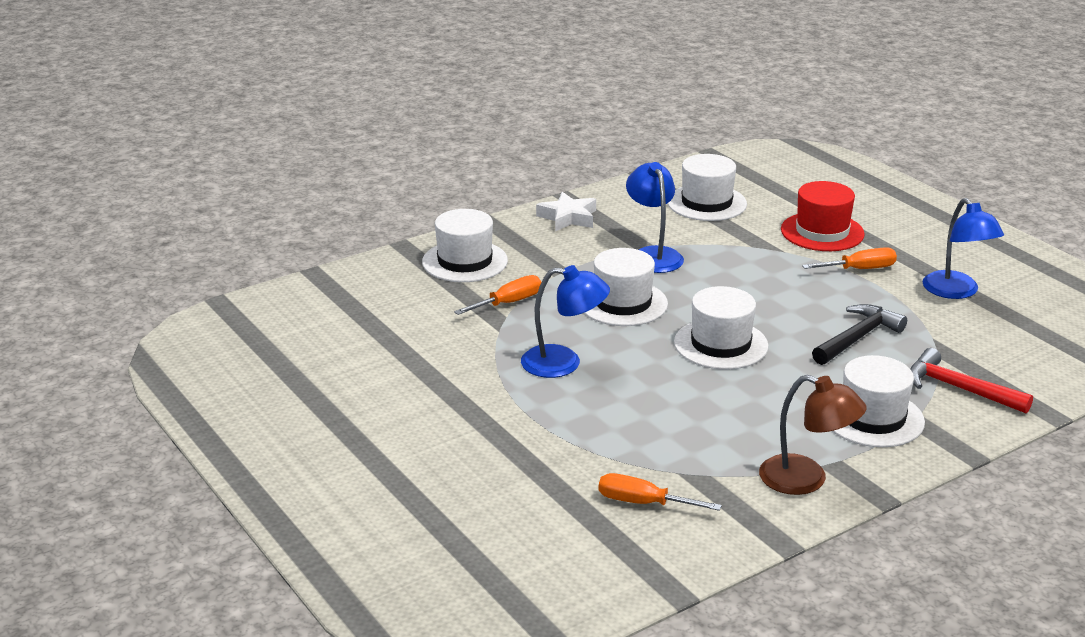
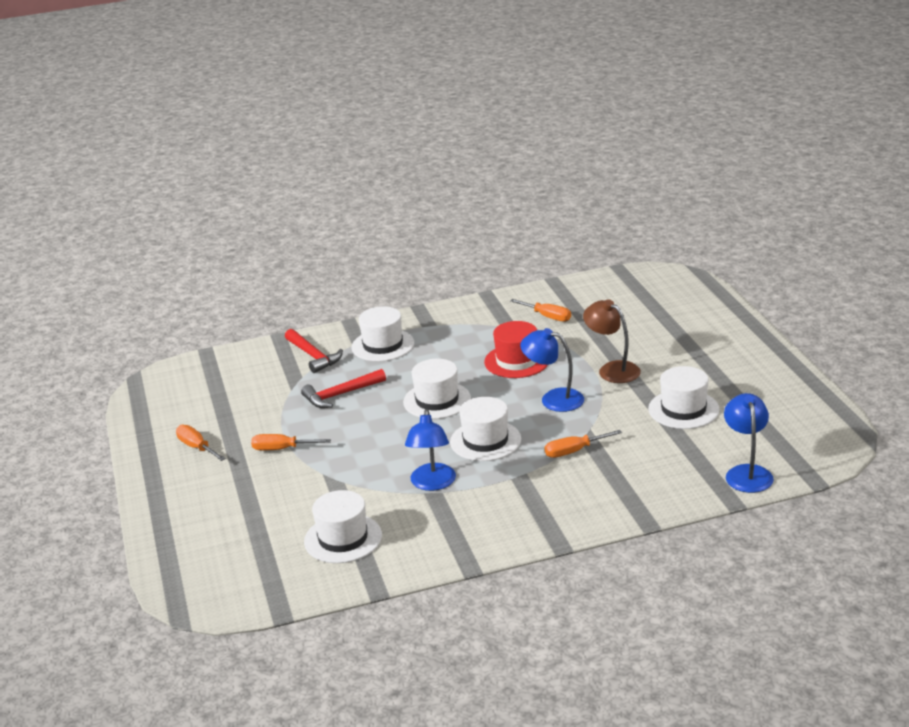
camera: 160 degrees left, 0 degrees up
(465, 261) = (596, 497): white hat -> white hat (683, 409)
(568, 217) = (482, 537): white star -> none
(806, 480) = (450, 319): brown lamp -> brown lamp (612, 369)
(822, 232) = (273, 490): red hat -> red hat (516, 361)
(857, 338) = (340, 395): black hammer -> red hammer
(956, 292) = (234, 421): blue lamp -> blue lamp (747, 473)
(962, 260) = (197, 447): none -> orange screwdriver

